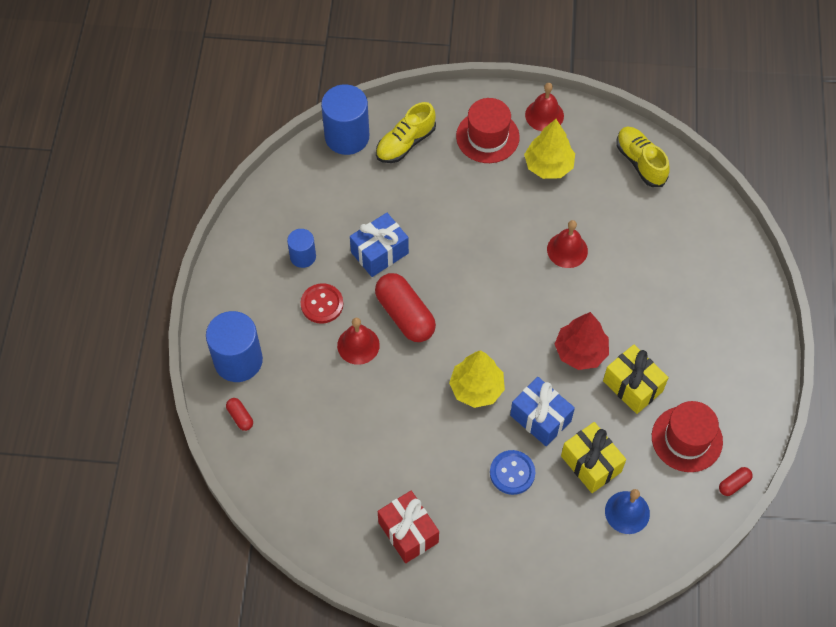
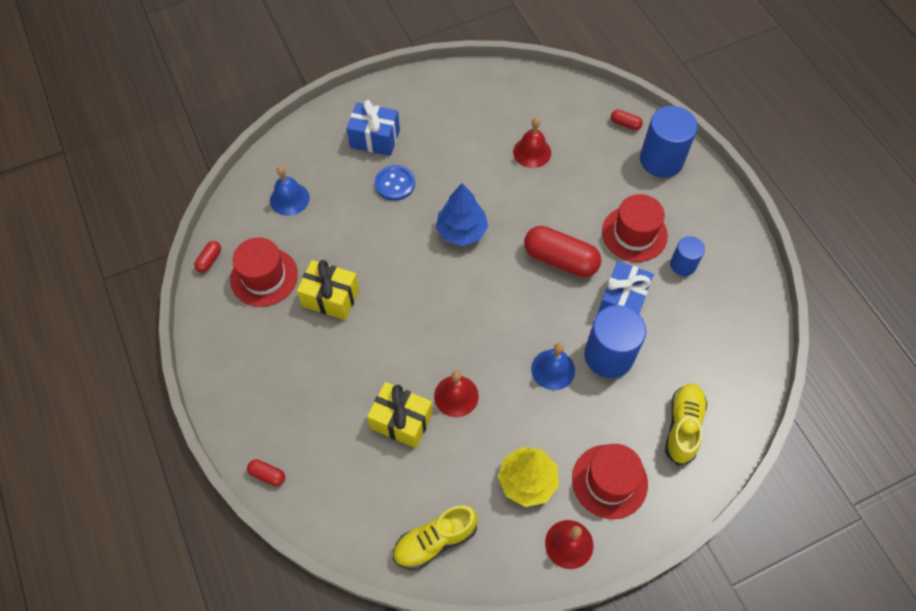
camera: 150 degrees right, 0 degrees up
(322, 304) = (634, 234): red button -> red hat
(347, 136) = (742, 402): blue cylinder -> blue cylinder (609, 355)
(358, 345) = (580, 217): red bell -> red bell (532, 152)
(408, 532) = (447, 111): red gift -> none
(475, 230) = (553, 369): none -> blue bell
(476, 388) = (461, 231): yellow tree -> blue tree
(540, 418) = (395, 234): blue gift -> blue gift (375, 139)
(580, 352) = (391, 304): red tree -> none
(591, 464) = (336, 219): yellow gift -> yellow gift (401, 421)
(640, 162) = (435, 541): yellow shoe -> yellow shoe turned 120 degrees clockwise
(749, 266) = (267, 475): none -> red capsule

